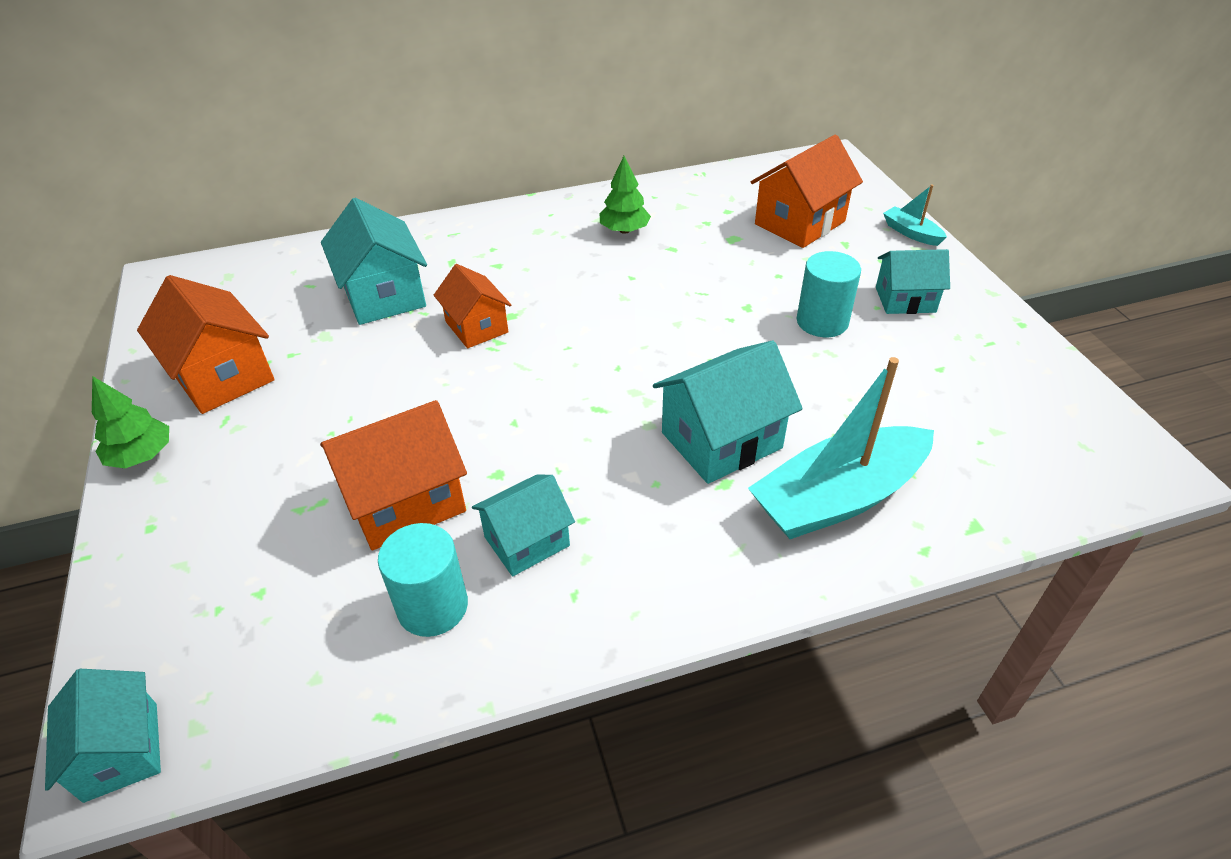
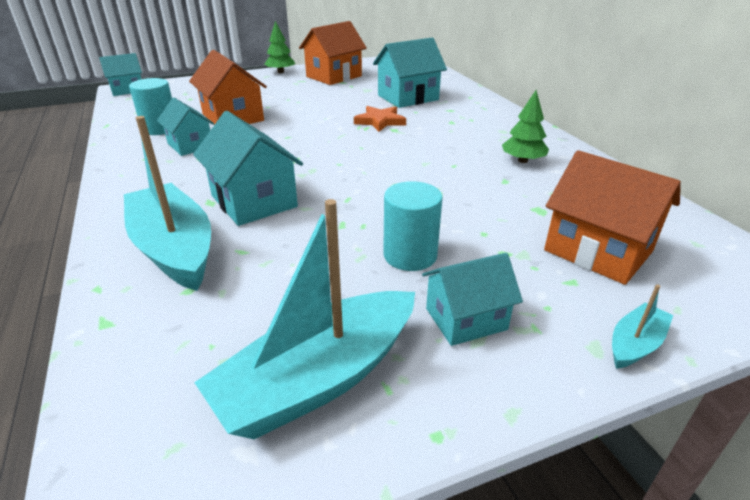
camera: 85 degrees right, 10 degrees down
(476, 327) = (380, 121): orange house -> orange star
(905, 300) = (466, 319): turquoise house -> turquoise house turned 75 degrees clockwise
(994, 376) = (319, 379): none -> turquoise boat

